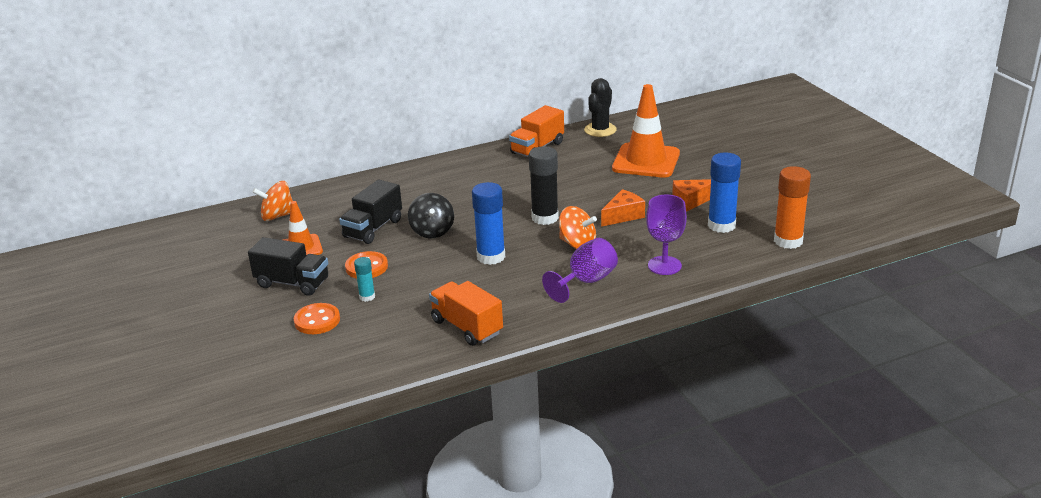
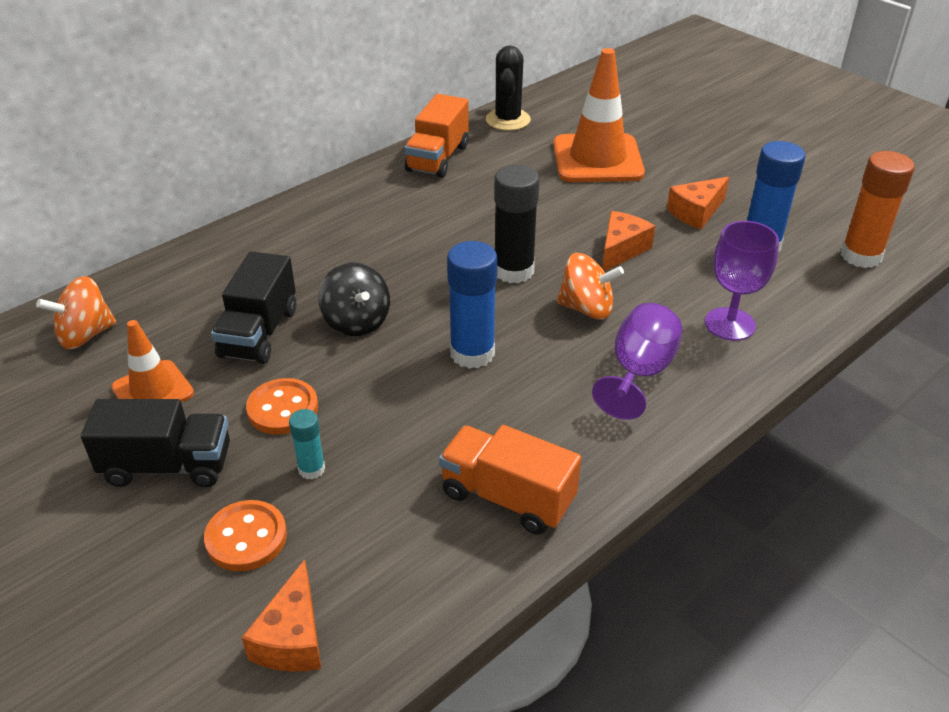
camera: 20 degrees left, 10 degrees up
(318, 365) = (292, 638): none -> orange cheese

